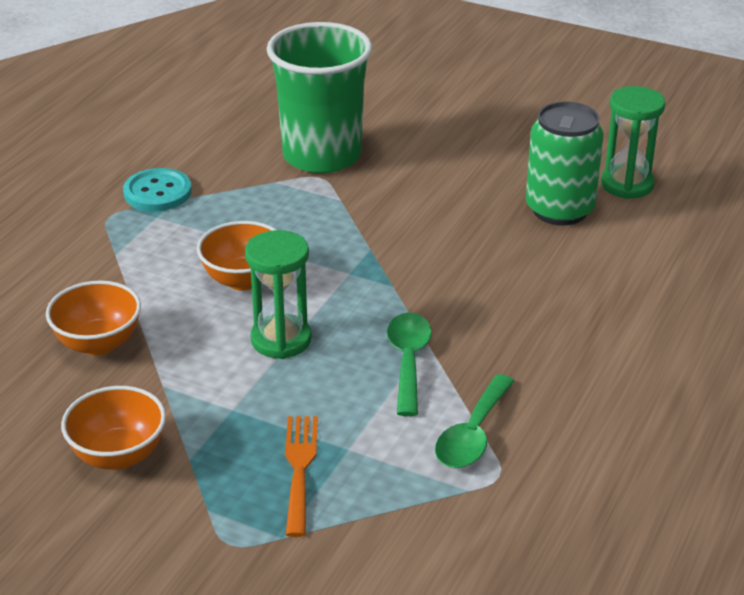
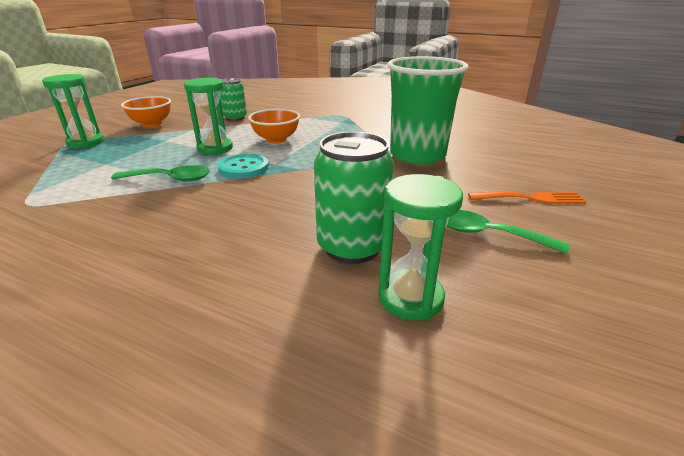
camera: 90 degrees right, 5 degrees down
(98, 343) = (235, 118): orange bowl -> green can
(157, 192) = (364, 121): turquoise button -> turquoise button (244, 168)
(232, 516) = (86, 142): none -> green hourglass
(299, 468) = (103, 154): orange fork -> orange fork (530, 198)
(472, 435) = (77, 197): green spoon -> green spoon (487, 234)

